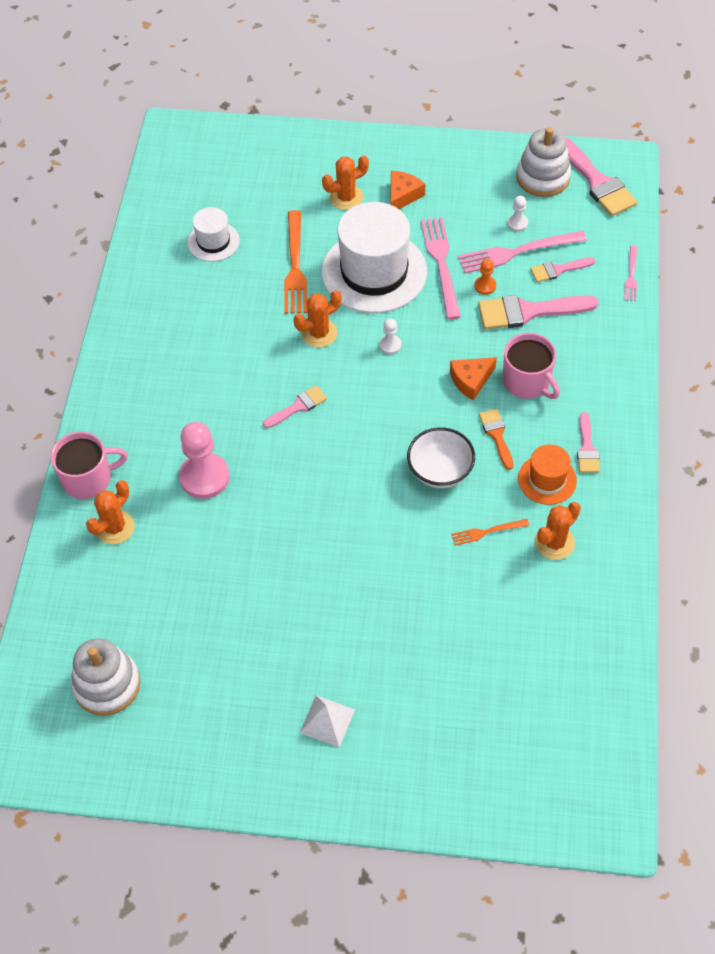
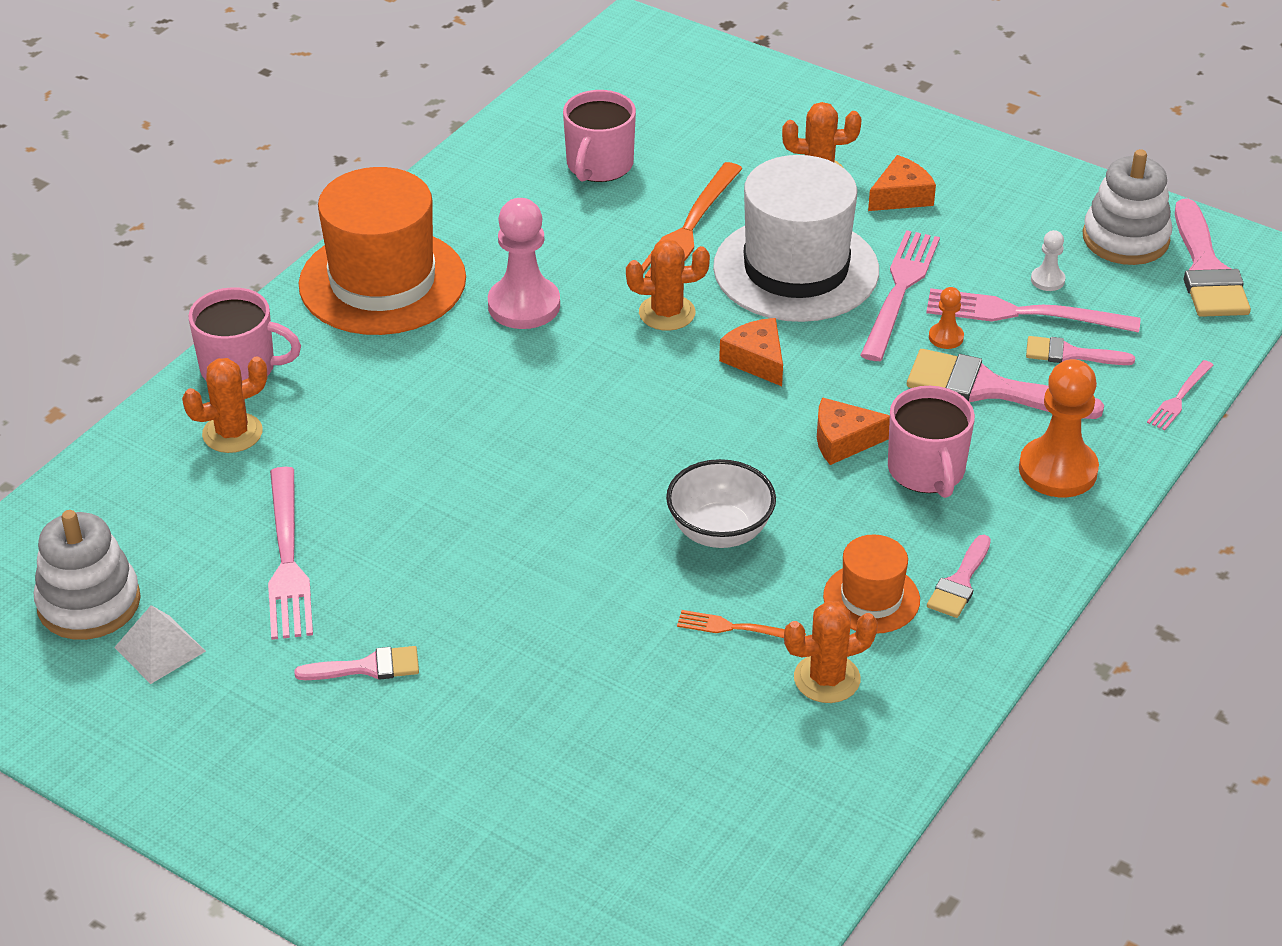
camera: 25 degrees right, 15 degrees down
(135, 380) = (382, 282): none -> orange hat
(204, 477) = (390, 420): pink pawn -> pink pawn (524, 305)
(206, 601) = (287, 560): none -> pink fork
(213, 241) = (599, 165): white hat -> pink mug
(298, 406) = (576, 386): pink brush -> pink brush (368, 667)
(327, 721) = (343, 763): white pyramid -> white pyramid (160, 649)
(390, 345) = (756, 360): white pawn -> orange cheese
(496, 435) = (834, 518): orange brush -> none
(595, 351) = (1057, 470): none -> orange pawn

